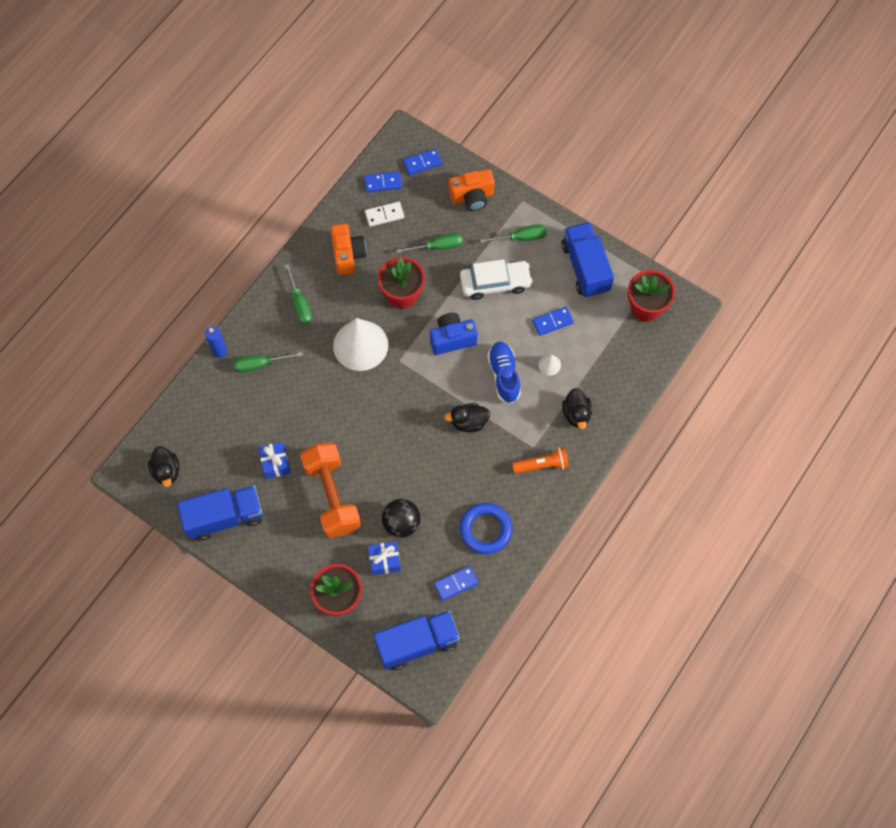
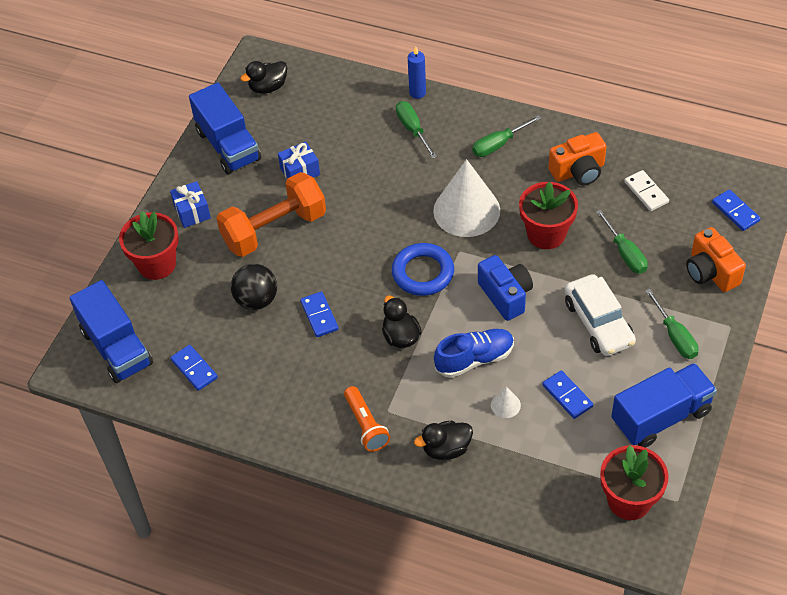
camera: 80 degrees right, 15 degrees down
(383, 183) = (689, 181): blue domino -> blue domino (319, 316)
(385, 561) = (208, 295): blue gift -> blue gift (192, 212)
(485, 529) = (267, 384): blue ring -> blue ring (423, 273)

